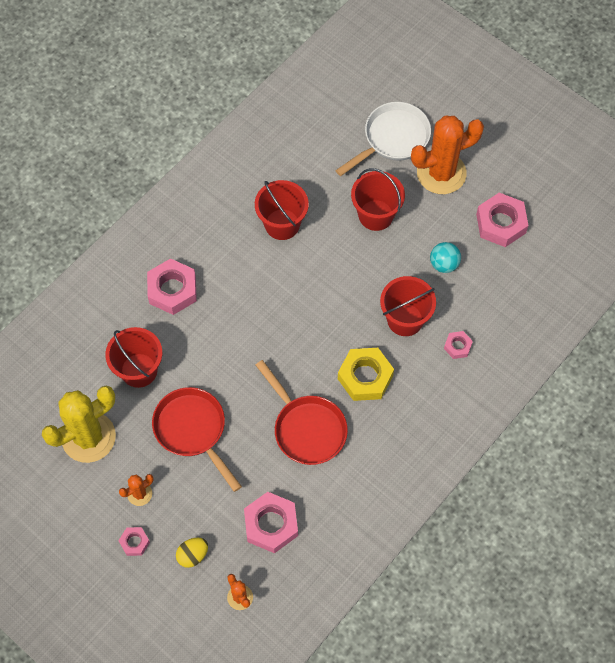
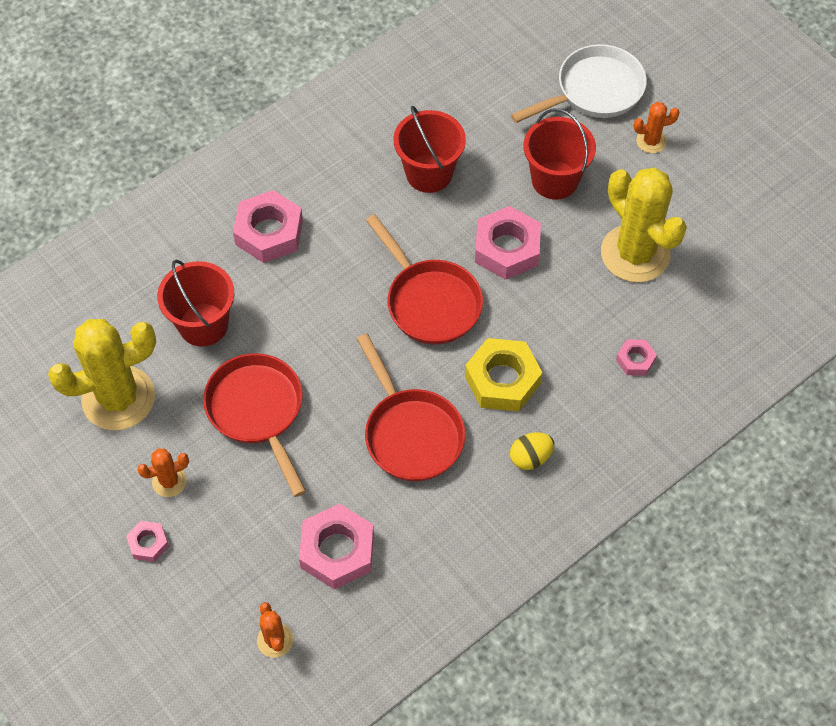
camera: 10 degrees right, 5 degrees down
(193, 555) = (223, 573): yellow egg -> yellow egg (530, 458)
(302, 326) = (430, 302): none -> red pan
(405, 319) = (570, 315): red bucket -> none
(441, 173) = (651, 141): orange cactus -> orange cactus, size x0.46
(444, 264) = (635, 254): turquoise ball -> yellow cactus
(501, 223) = (720, 214): pink nut -> pink nut (507, 249)

